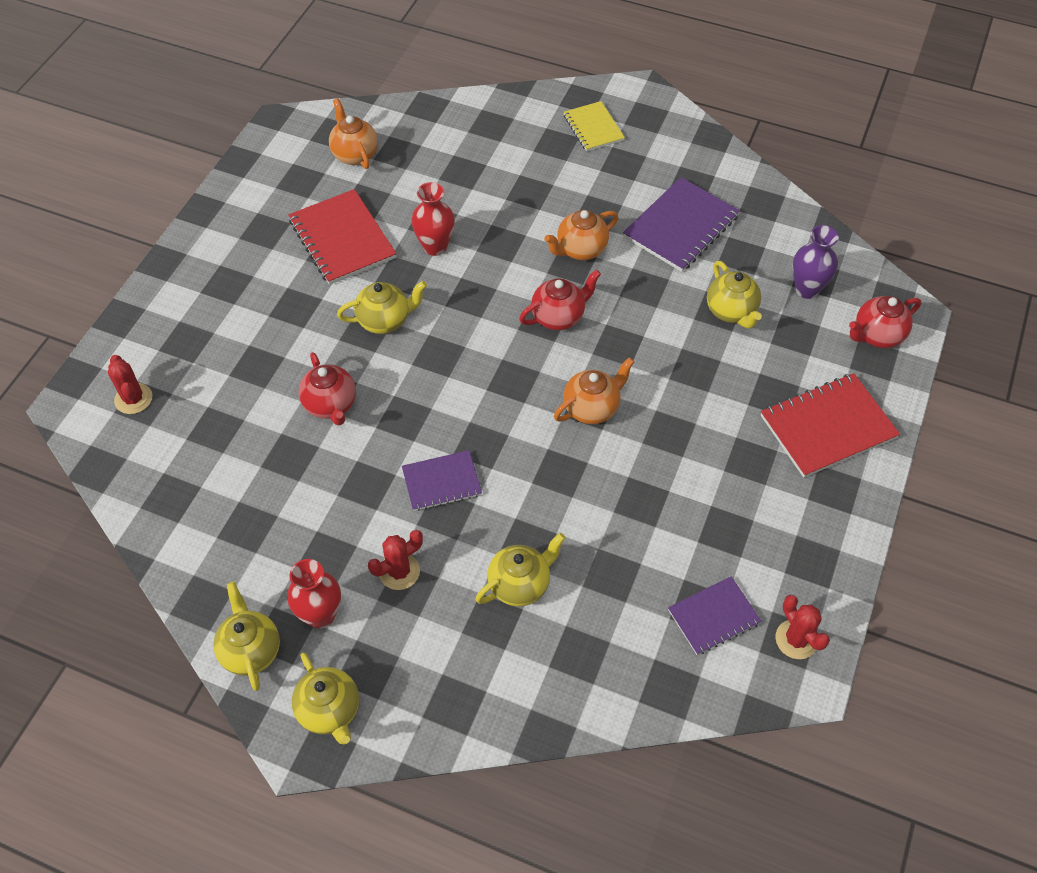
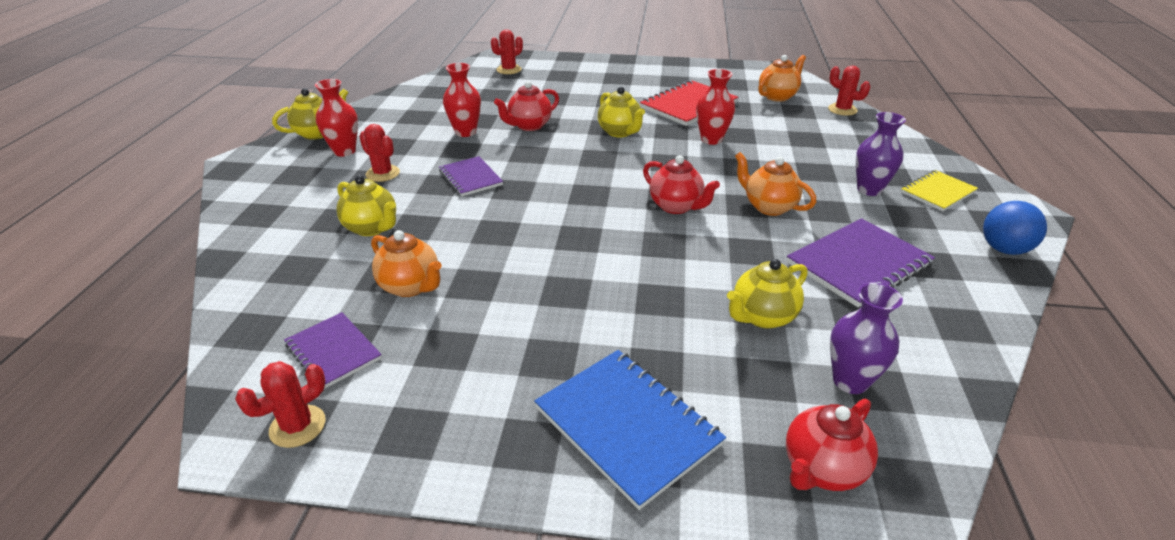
camera: 75 degrees right, 20 degrees down
(320, 474) = (465, 132): none -> red vase
(330, 711) = (264, 166): yellow teapot -> none
(411, 117) = (842, 110): none -> red cactus
(574, 169) = (869, 189): none -> purple vase
(592, 408) = (576, 239): orange teapot -> orange teapot (410, 286)
(680, 227) = (858, 264): purple notebook -> purple notebook turned 60 degrees counterclockwise
(684, 133) = (1004, 249): none -> blue ball
(828, 427) = (627, 426): red notebook -> blue notebook
(877, 335) = (822, 469): red teapot -> red teapot turned 90 degrees counterclockwise

